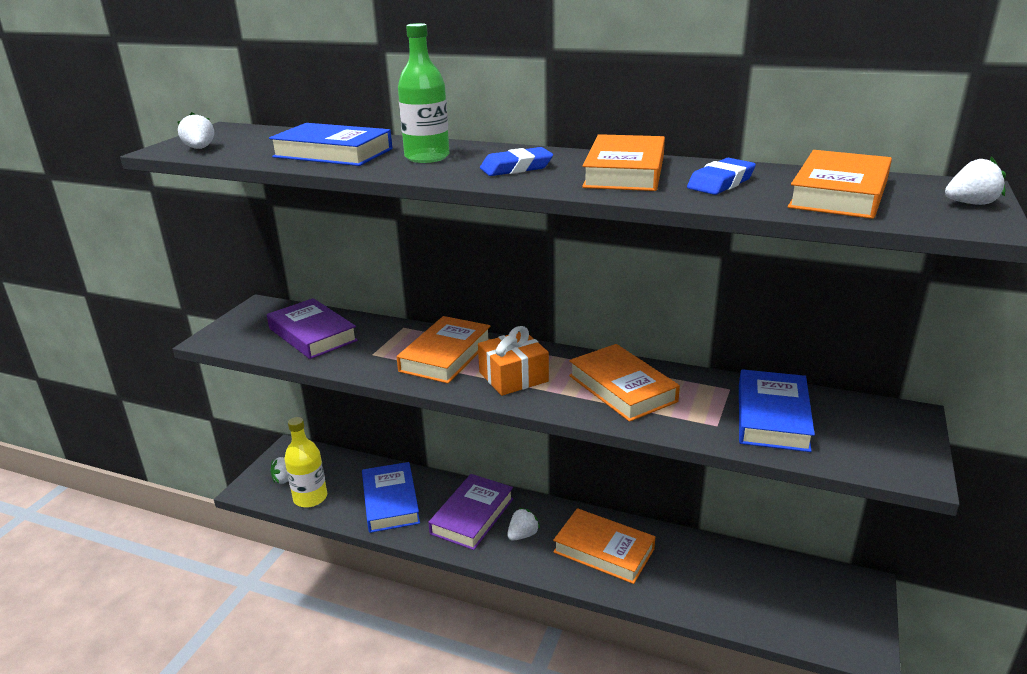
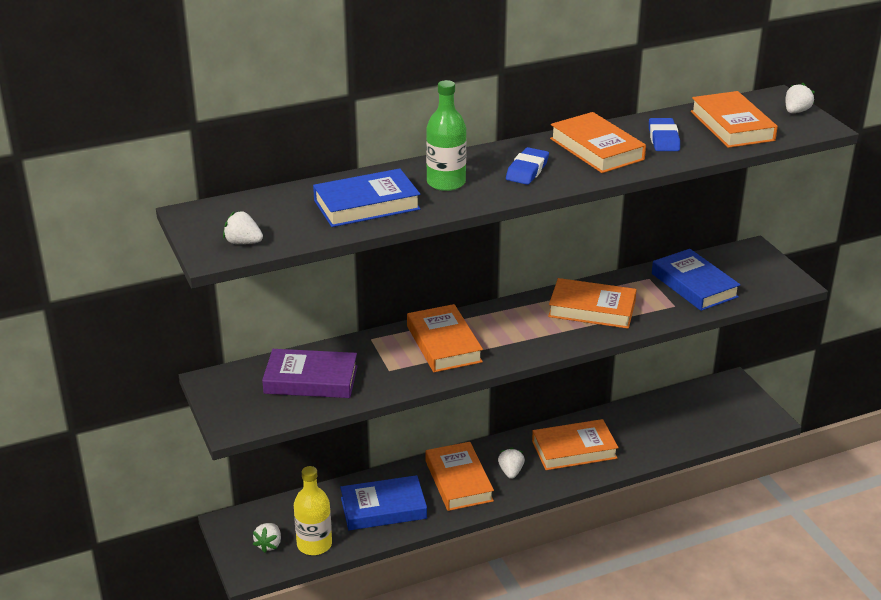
camera: 45 degrees left, 5 degrees up
(390, 501) = (383, 508): blue book -> blue book turned 45 degrees counterclockwise
(472, 516) = (458, 481): purple book -> orange book
(513, 377) = (515, 335): orange gift -> none

